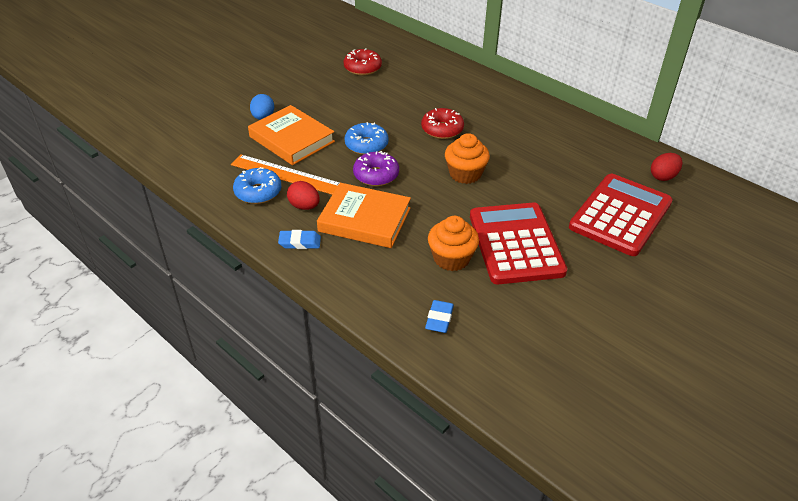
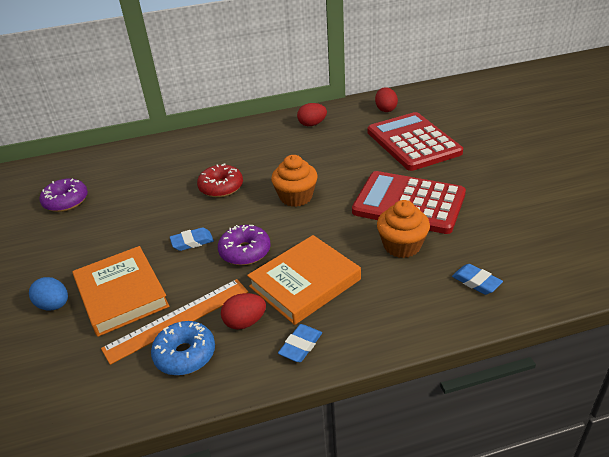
camera: 55 degrees left, 5 degrees down
(291, 139) = (121, 294): orange book -> orange book turned 75 degrees clockwise
(362, 68) = (66, 201): red donut -> purple donut
(366, 145) = (192, 242): blue donut -> blue eraser
(584, 140) = (312, 124): none -> red egg

